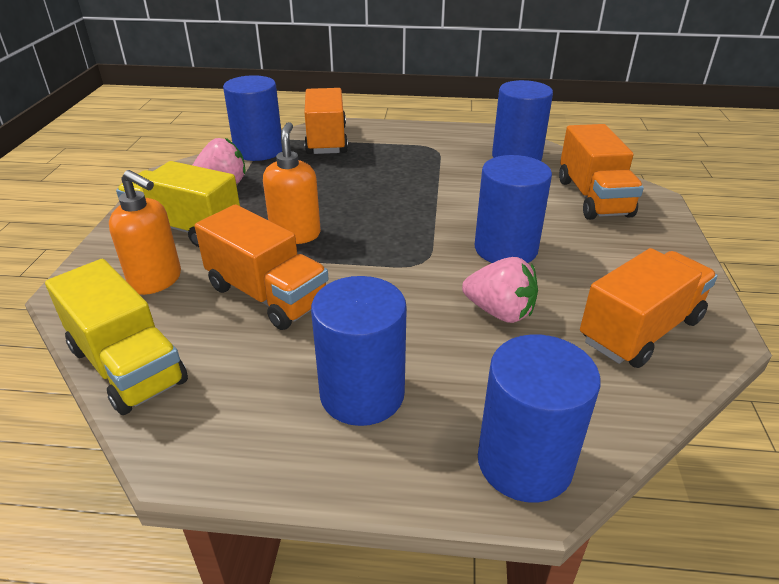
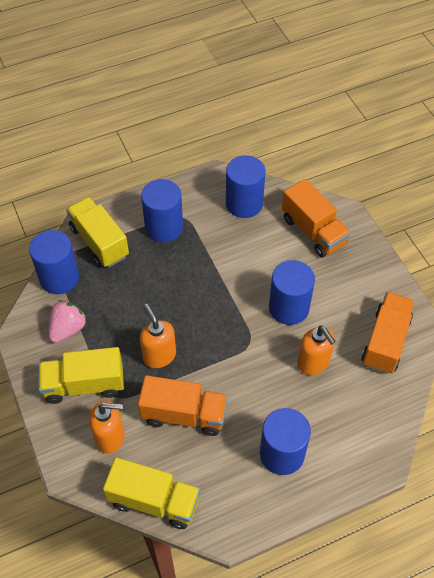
camera: 30 degrees left, 20 degrees up
(326, 140) = (99, 242): orange truck -> yellow truck
(499, 312) = (313, 363): pink strawberry -> orange soap dispenser
(524, 462) = (372, 452): blue cylinder -> blue cylinder (164, 227)

